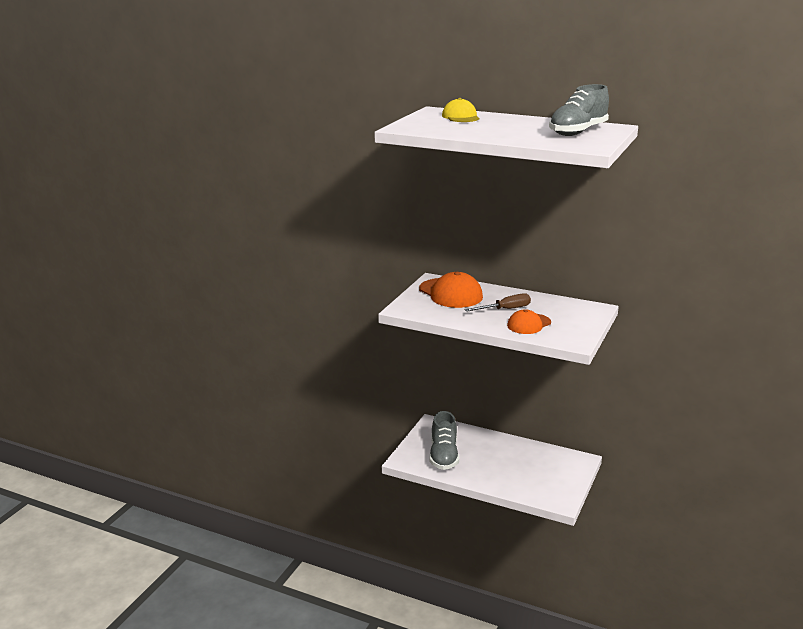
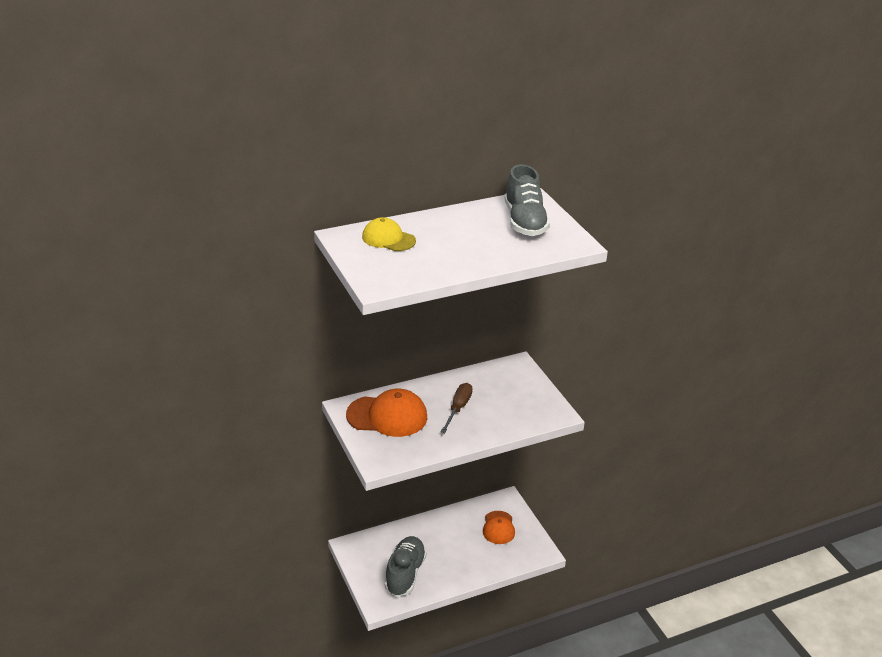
camera: 50 degrees left, 10 degrees up
(444, 456) = (405, 574): grey shoe -> grey shoe turned 120 degrees counterclockwise
(529, 324) = (500, 415): orange cap -> orange cap (498, 528)

